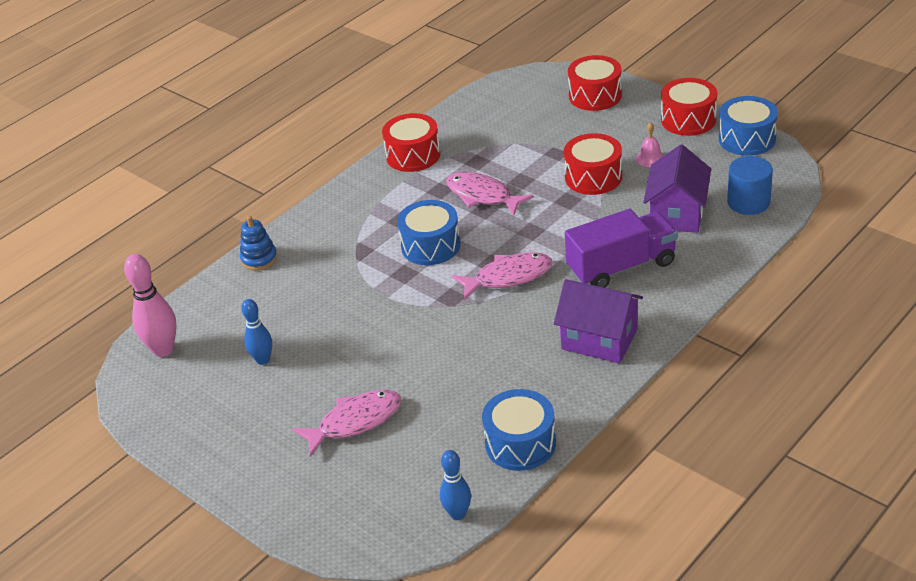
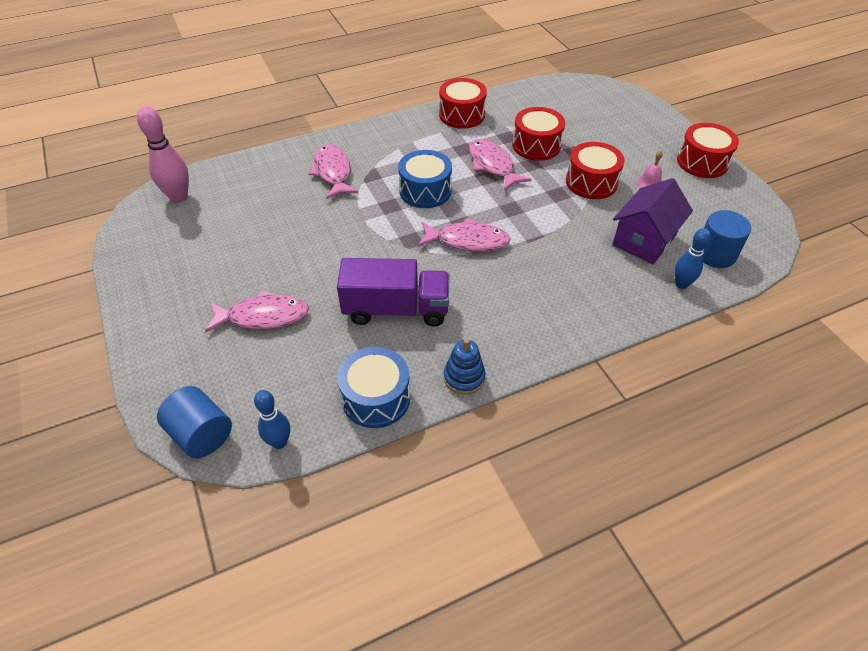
camera: 20 degrees right, 10 degrees up
(259, 259) = (296, 153): blue stacking toy -> blue stacking toy (464, 377)
(263, 360) = (238, 234): blue bowling pin -> blue bowling pin (681, 284)
(317, 263) = (333, 172): none -> pink fish
(378, 539) = (201, 434): none -> blue cylinder
(595, 96) = (634, 116): red drum -> red drum (536, 145)
(599, 339) = (506, 328): purple house -> none
(621, 266) = (567, 269): purple truck -> purple truck (396, 309)
(747, 139) = (745, 197): blue drum -> none

